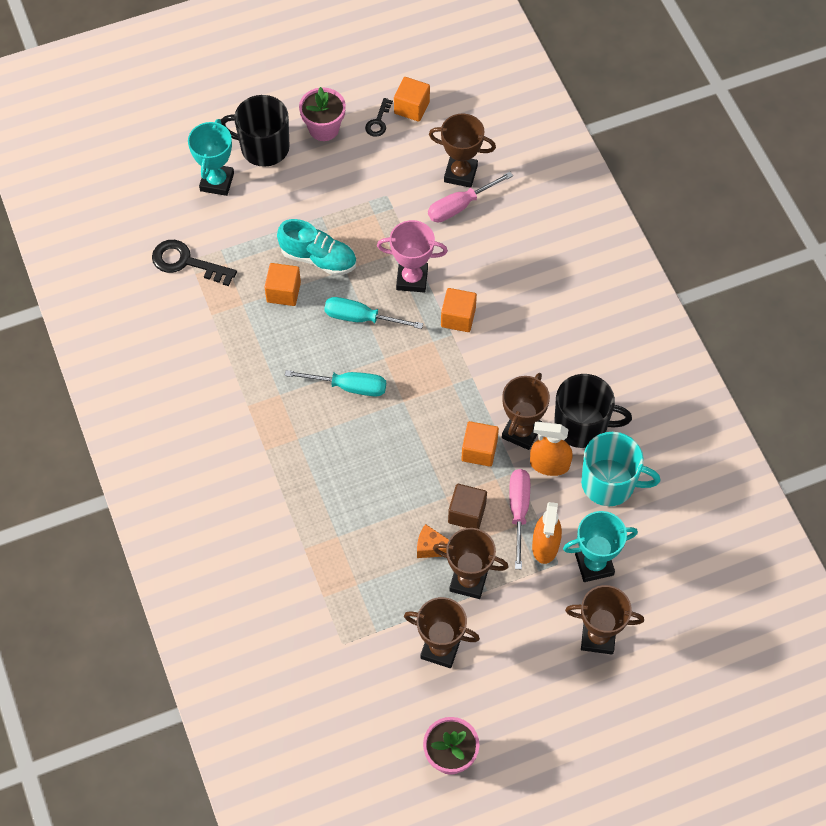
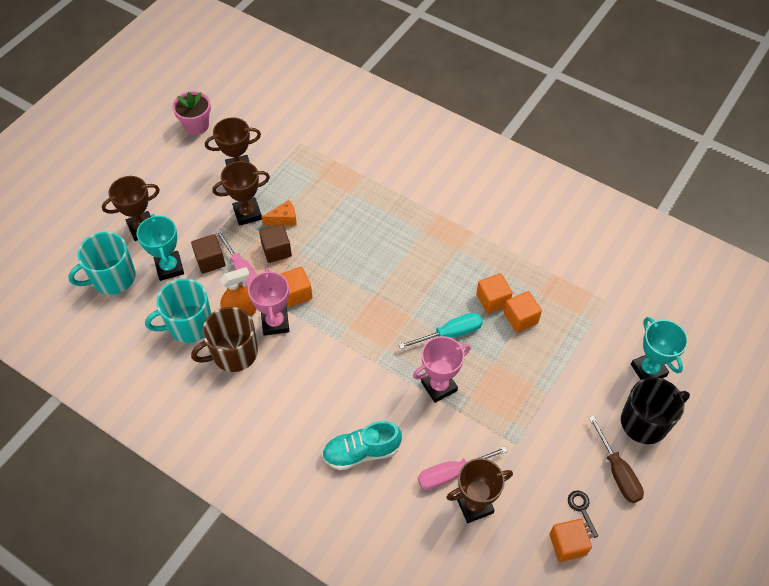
camera: 145 degrees right, 5 degrees down
(186, 262) = (606, 297): black key -> none
(318, 258) = (519, 358): turquoise shoe -> turquoise shoe (361, 452)
(324, 128) = (617, 472): pink flower pot -> brown screwdriver
(349, 387) = (418, 282): turquoise screwdriver -> none
(458, 317) = (381, 378): orange cube -> orange cube (492, 300)
(460, 206) = (451, 473): pink screwdriver -> pink screwdriver turned 135 degrees counterclockwise
(521, 432) = (275, 323): brown trophy -> pink trophy
(545, 545) = (210, 261): orange spray bottle -> brown cube
(582, 425) = (233, 353): black mug -> brown mug
(594, 564) = (169, 268): turquoise trophy -> turquoise trophy turned 60 degrees counterclockwise
(662, 590) = (113, 278): none -> turquoise mug

